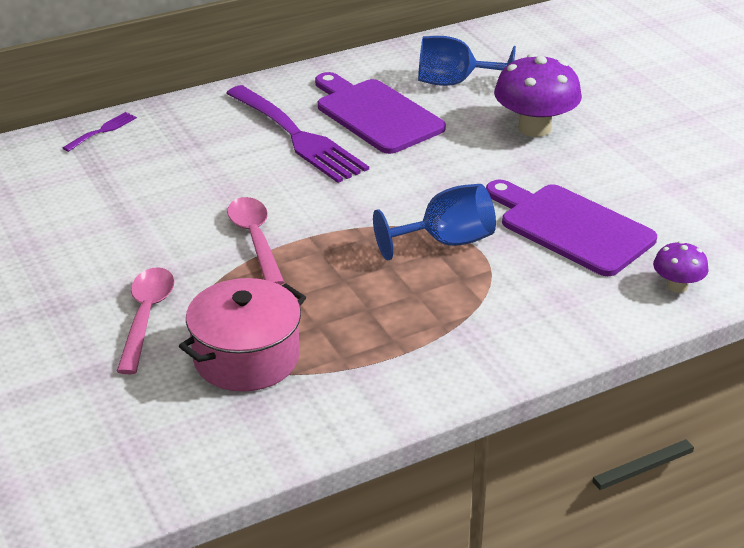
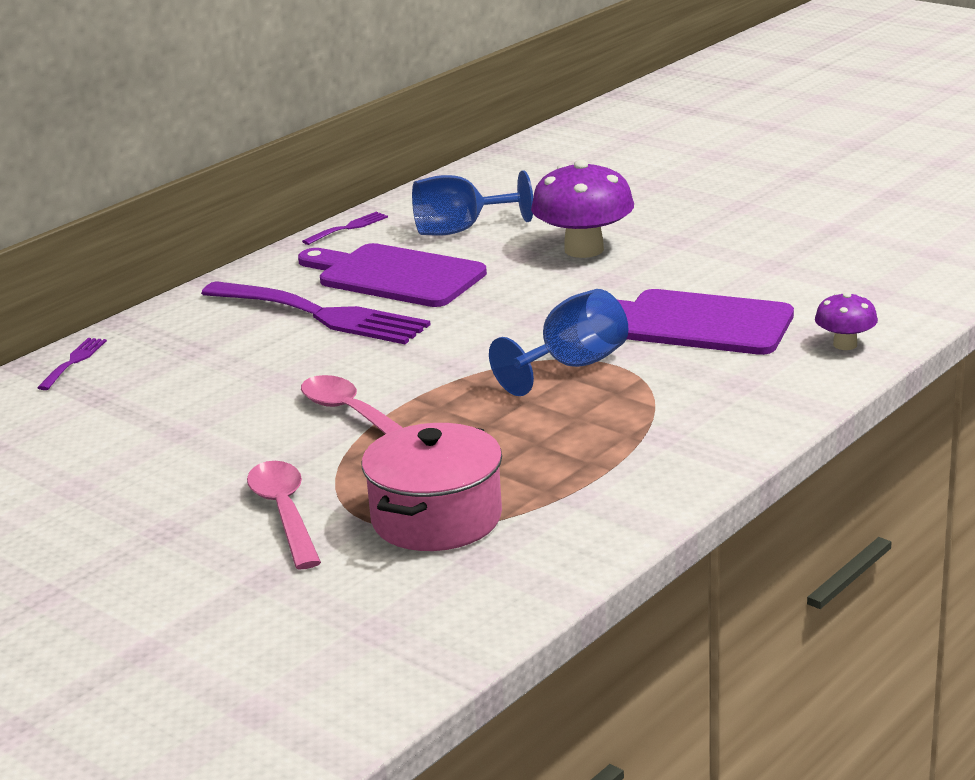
camera: 20 degrees left, 10 degrees down
(373, 58) = (348, 228): none -> purple fork

